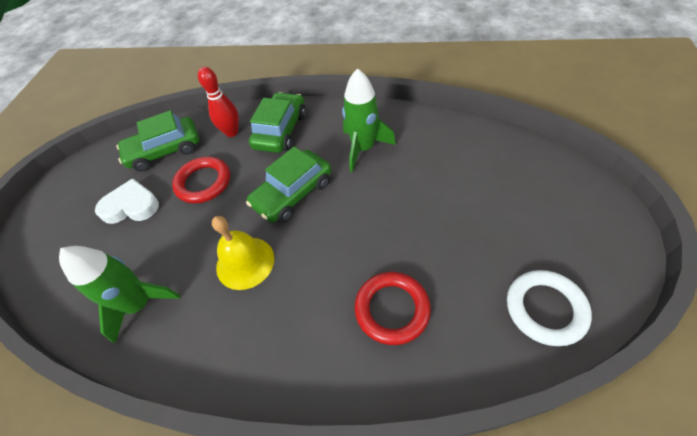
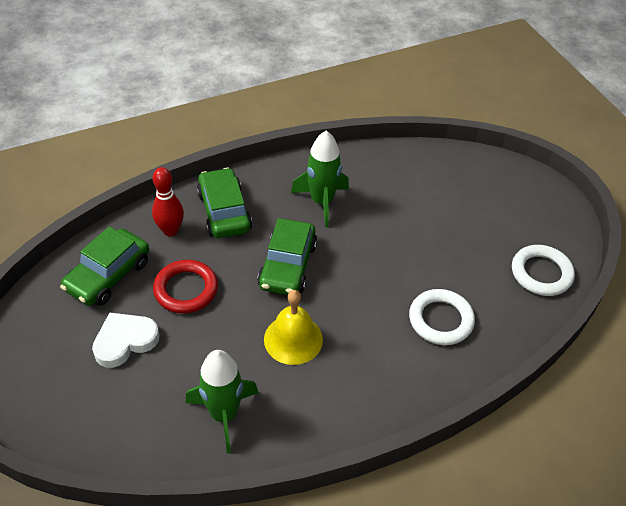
camera: 40 degrees left, 5 degrees down
(392, 309) = (440, 320): red ring -> white ring

